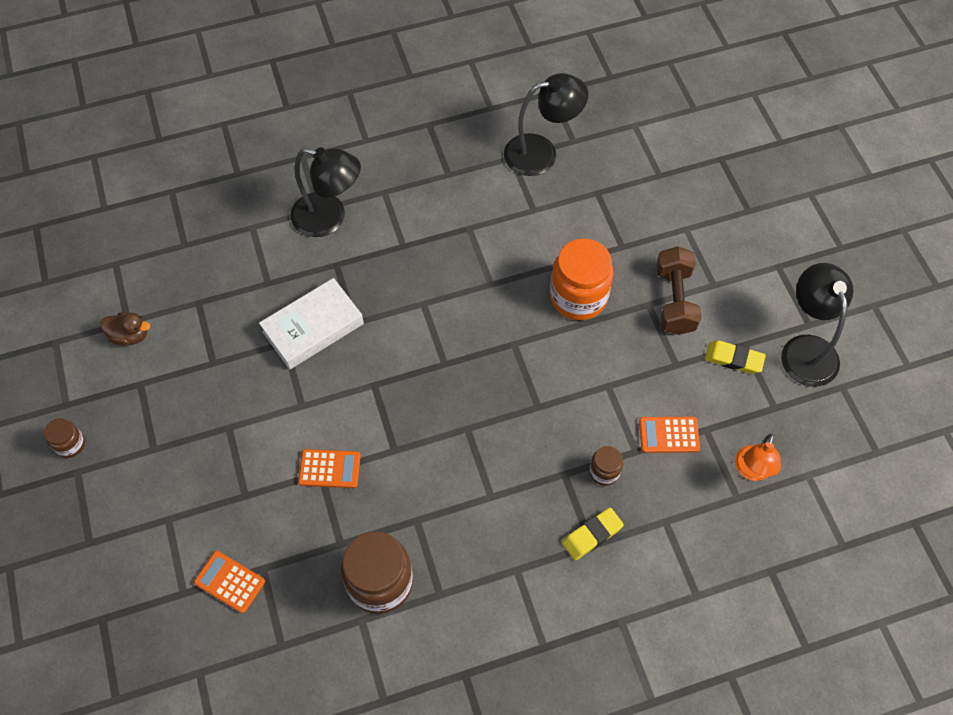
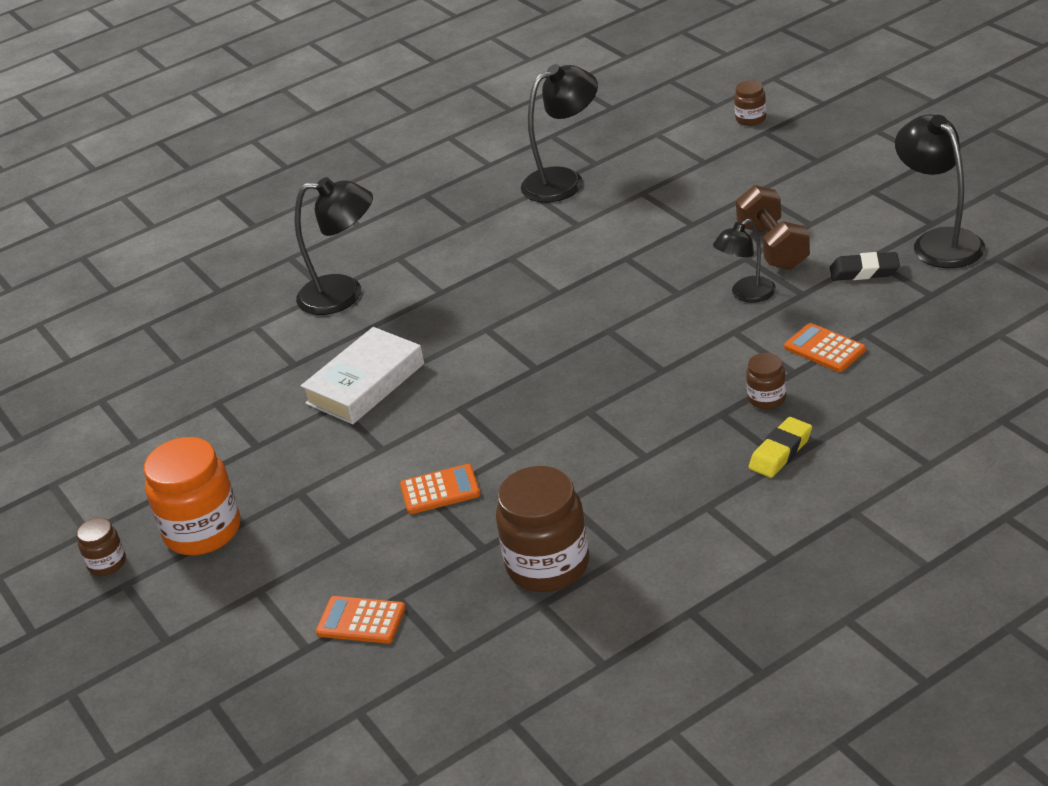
camera: 10 degrees left, 25 degrees down
(130, 335) = (144, 452): brown duck -> none
(578, 297) = (663, 274): orange jar -> orange jar (203, 531)
(633, 347) = (746, 294): none -> black lamp
(669, 435) = (824, 349): orange calculator -> orange calculator turned 60 degrees clockwise
(715, 137) = (751, 119): none -> brown jar
(733, 359) = (864, 271): yellow eraser -> black eraser
(751, 471) = (934, 349): orange lamp -> none

